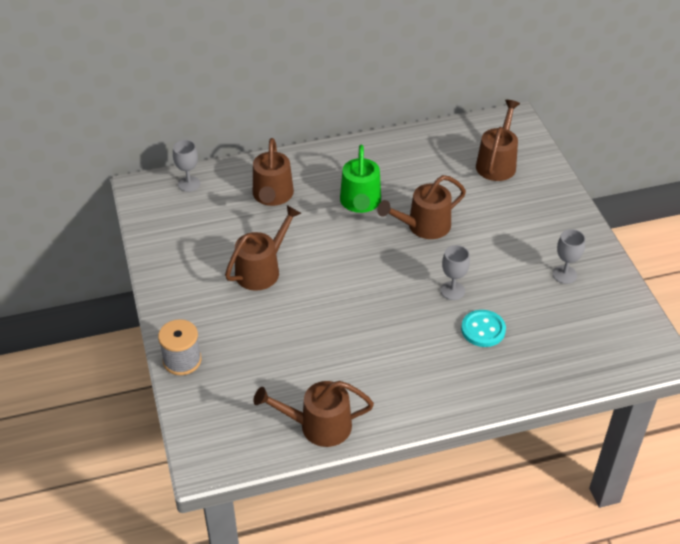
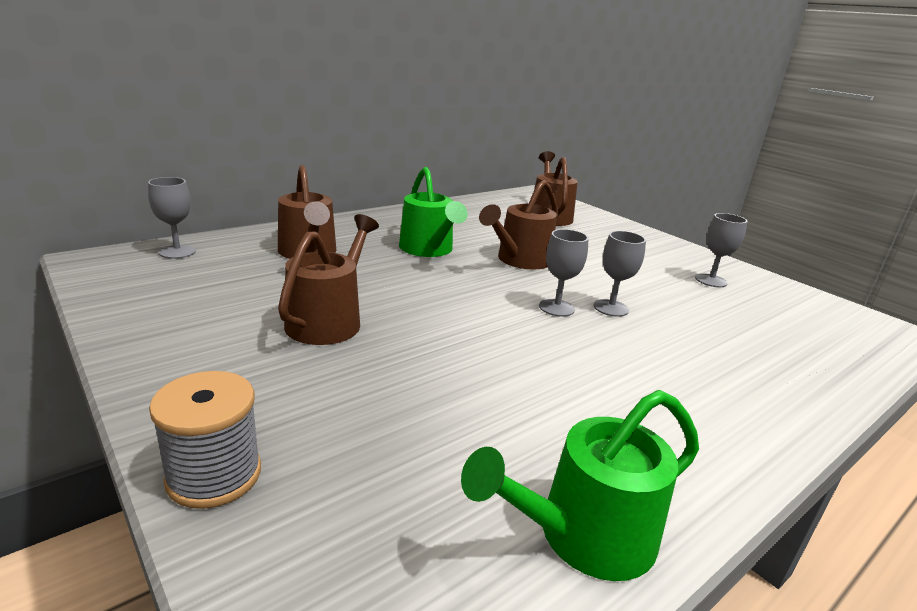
camera: 25 degrees left, 20 degrees down
(318, 426) = (584, 535): brown watering can -> green watering can
(413, 283) = (556, 308): none -> grey goblet
(483, 330) = (690, 339): turquoise button -> none

